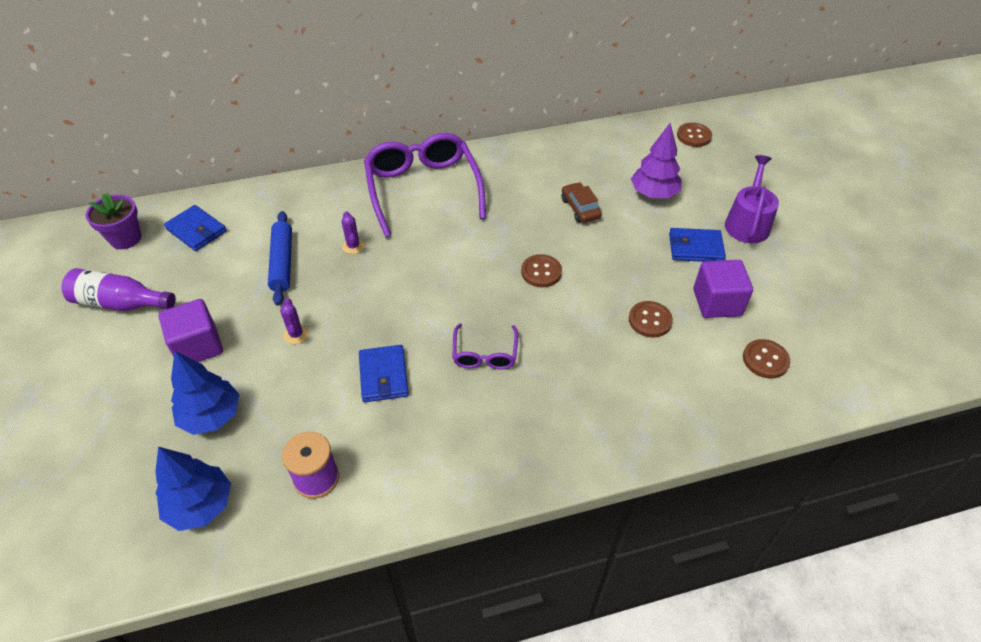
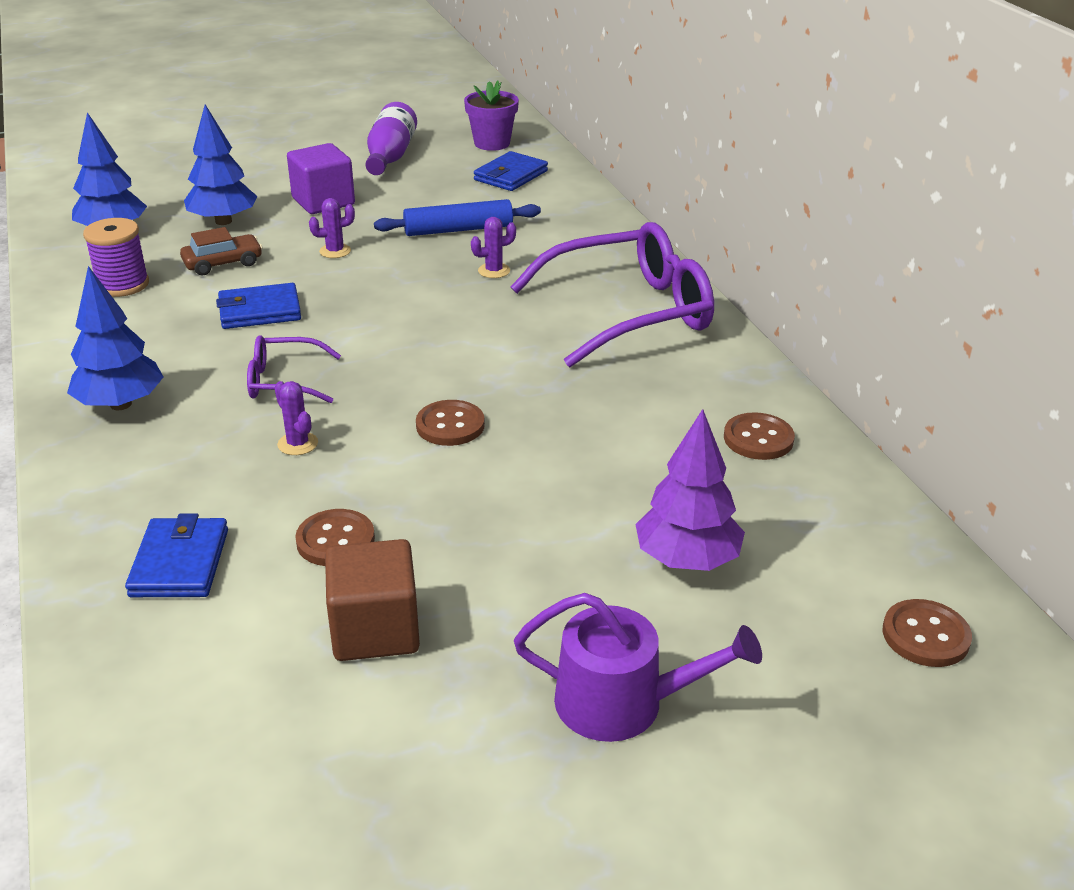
camera: 85 degrees right, 15 degrees down
(507, 447) = (121, 404): none -> blue tree
(558, 342) = (298, 444): none -> purple cactus
(580, 208) = (618, 465): brown car -> brown car (223, 263)
(695, 248) = (528, 611): blue wallet -> blue wallet (179, 563)
(717, 302) = (375, 630): purple cube -> brown cube
(765, 360) = (222, 685): brown button -> brown button (758, 439)

